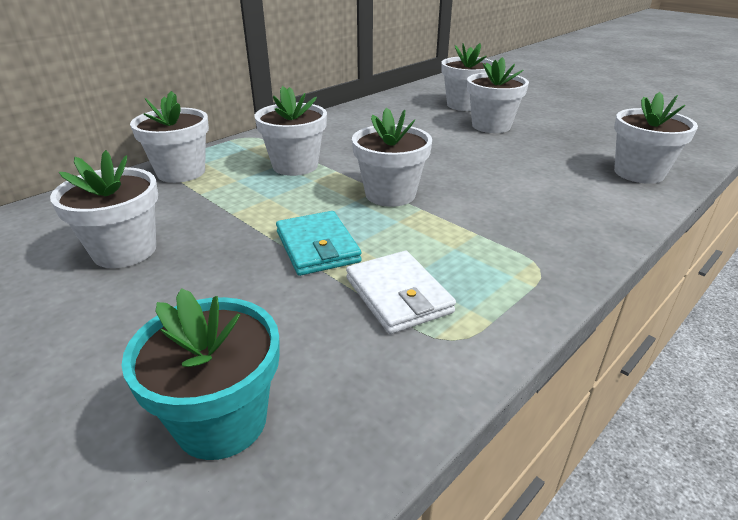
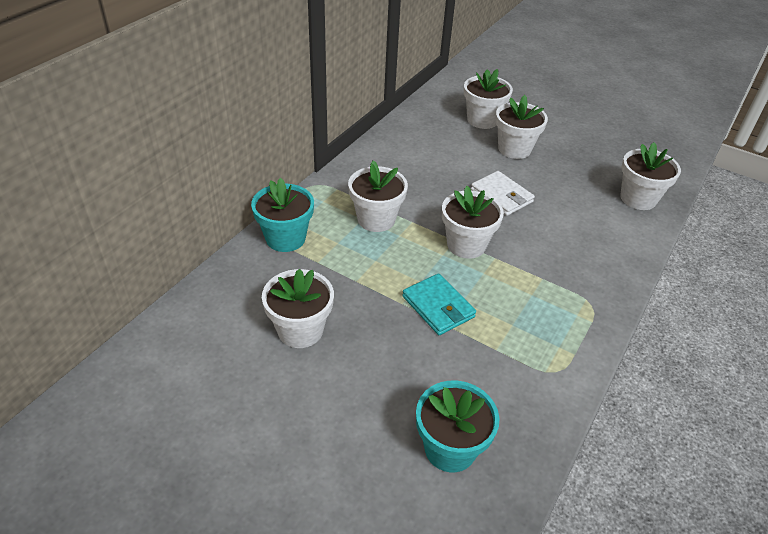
camera: 15 degrees left, 10 degrees up
(181, 172) = (285, 238): white flower pot -> turquoise flower pot
(398, 295) = (511, 342): white wallet -> white wallet (501, 196)

